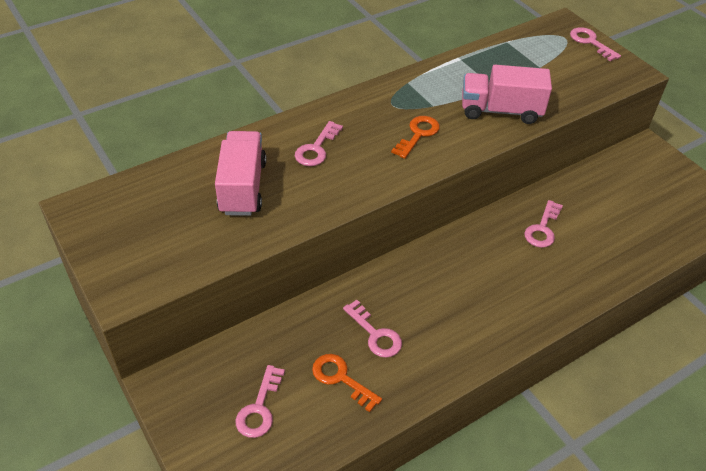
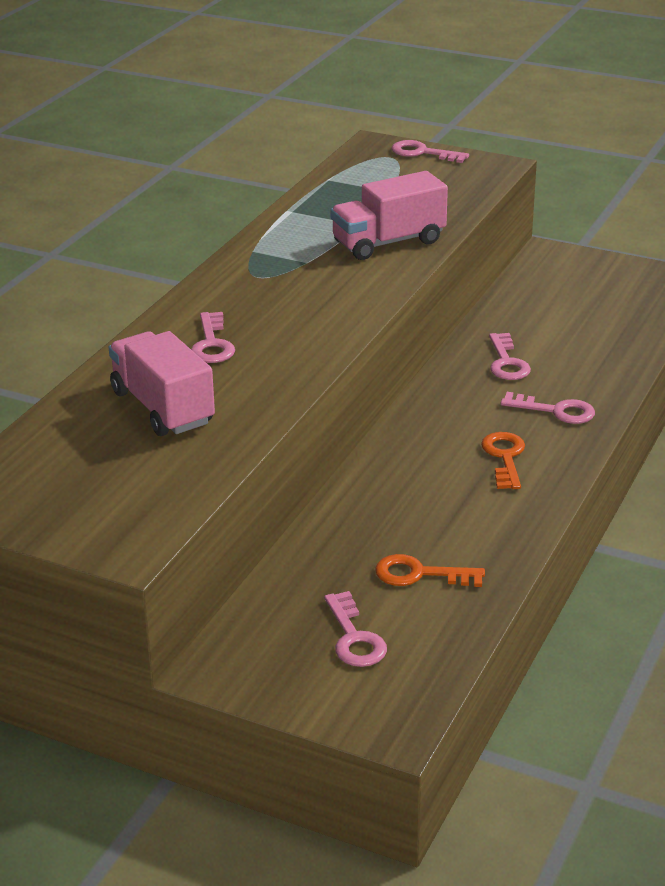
camera: 30 degrees left, 15 degrees down
(375, 334) = (418, 522): pink key -> pink key (555, 411)
(418, 134) = (318, 292): orange key -> orange key (504, 457)

